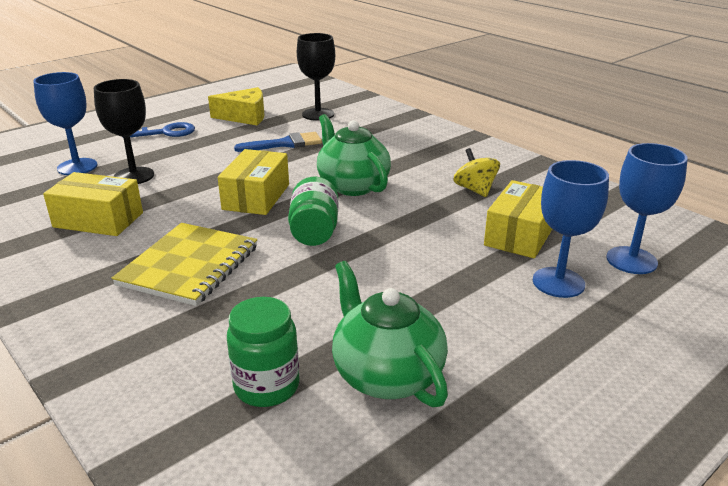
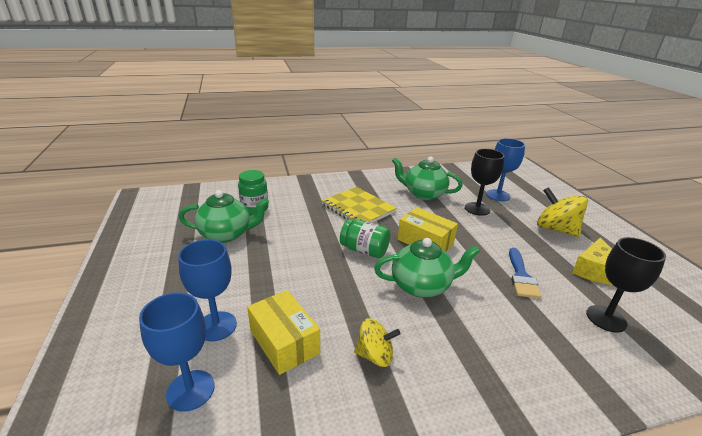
camera: 115 degrees right, 0 degrees up
(98, 220) = (423, 194): yellow box -> green teapot
(166, 132) = (555, 229): blue key -> yellow spinning top

